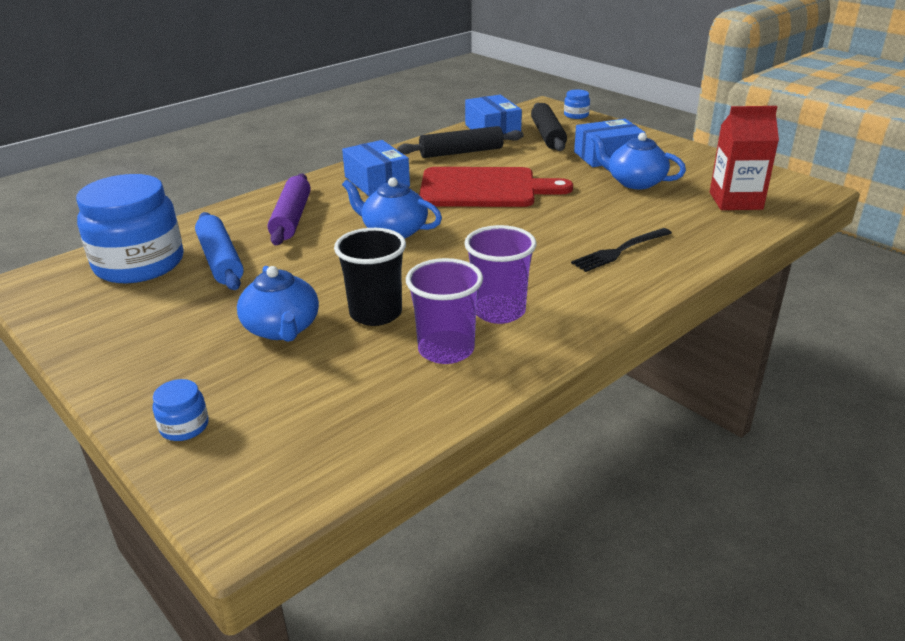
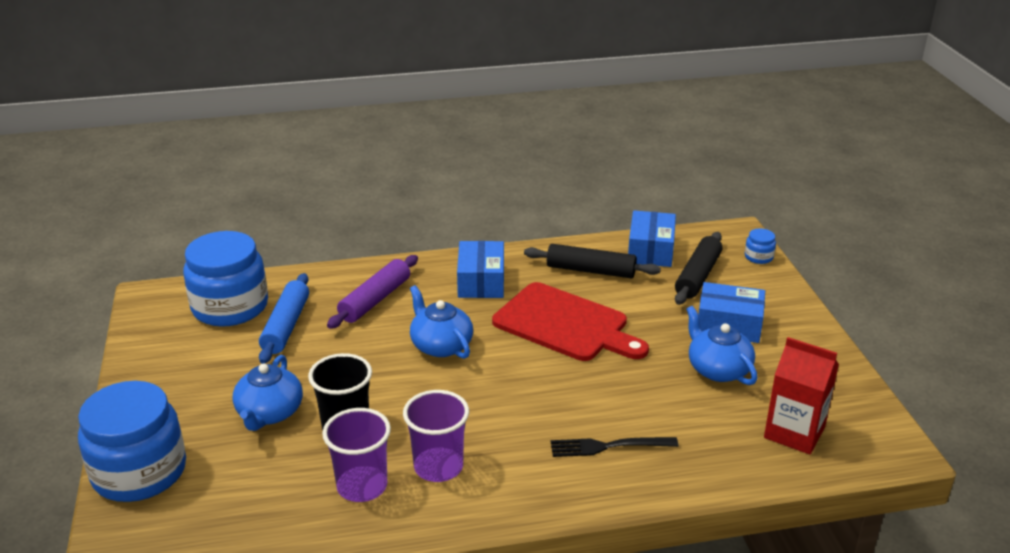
camera: 30 degrees right, 0 degrees up
(184, 426) = (139, 472): blue jar -> blue jar, size x2.47

